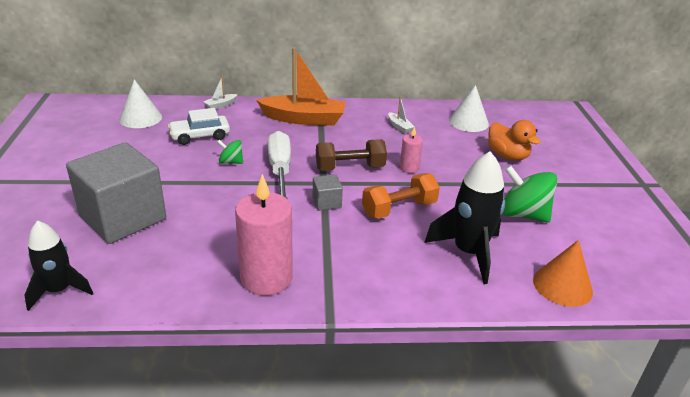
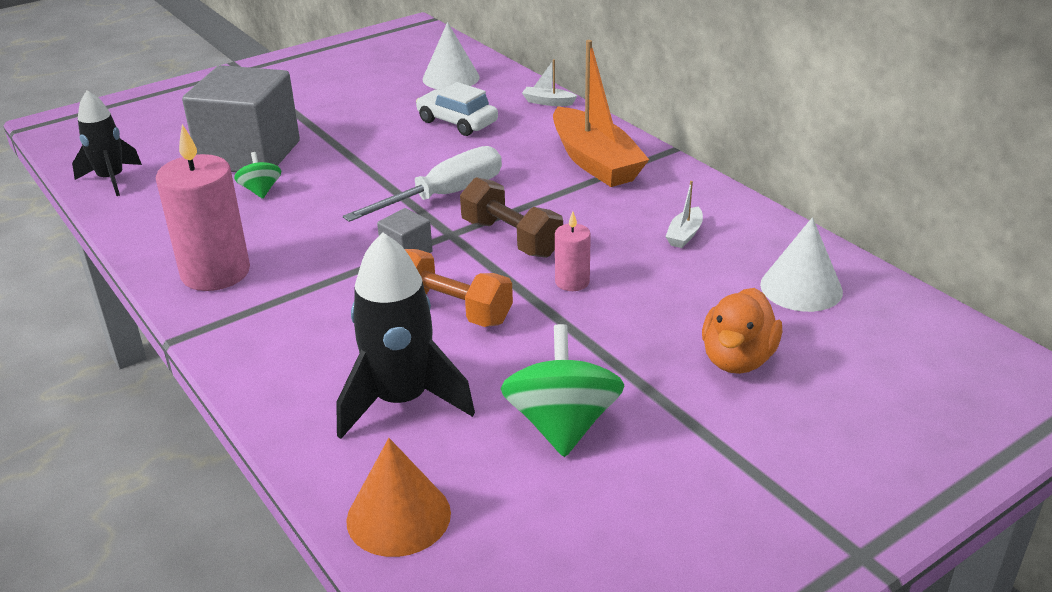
camera: 60 degrees right, 0 degrees up
(231, 162) = (423, 161): green spinning top -> green spinning top (261, 191)

